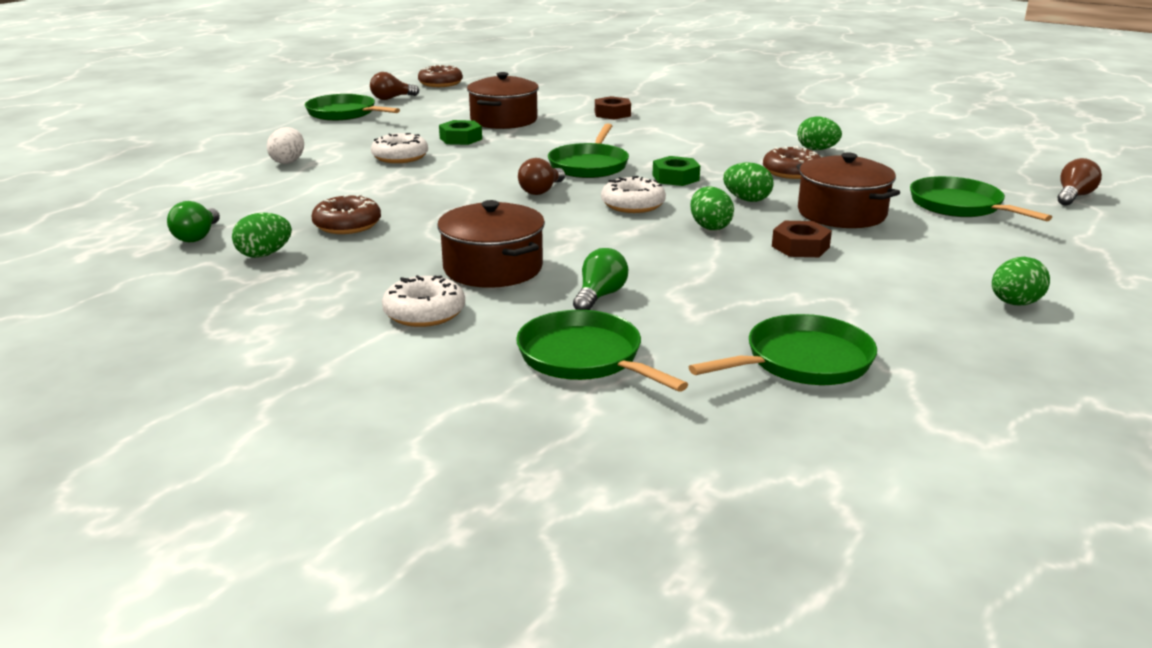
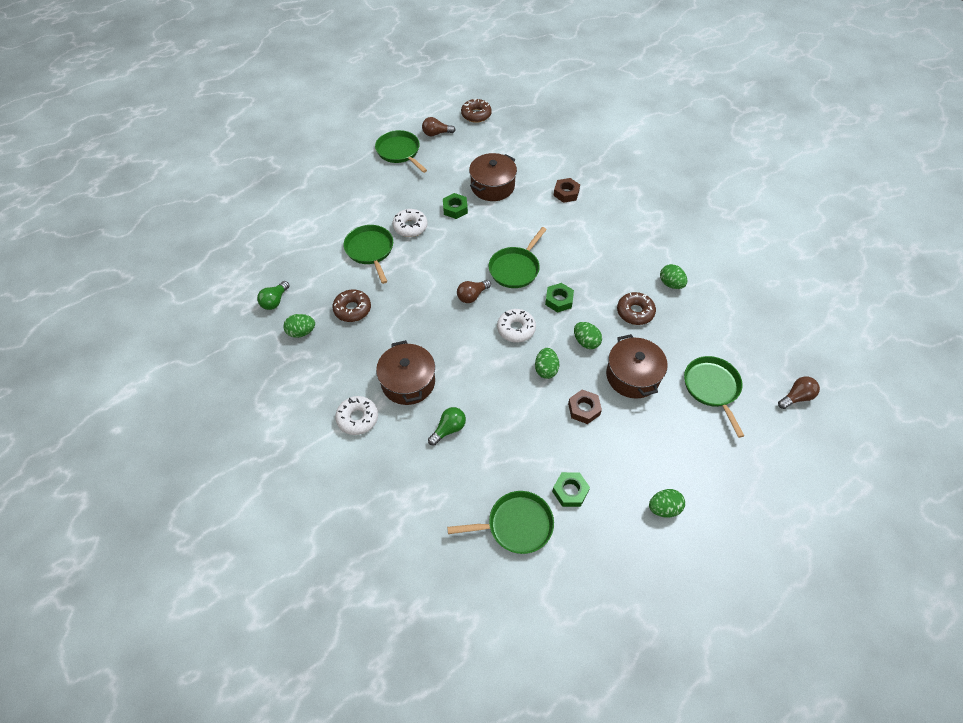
camera: 20 degrees right, 30 degrees up
(288, 161) = (346, 217): white egg -> none
(584, 357) = (414, 486): green pan -> green pan (370, 250)
(856, 315) = (570, 491): none -> green nut

